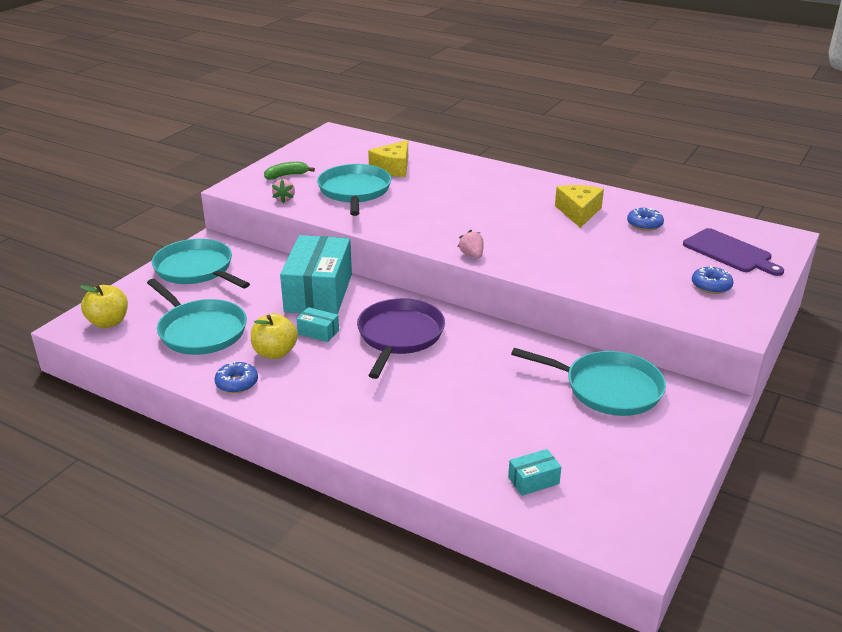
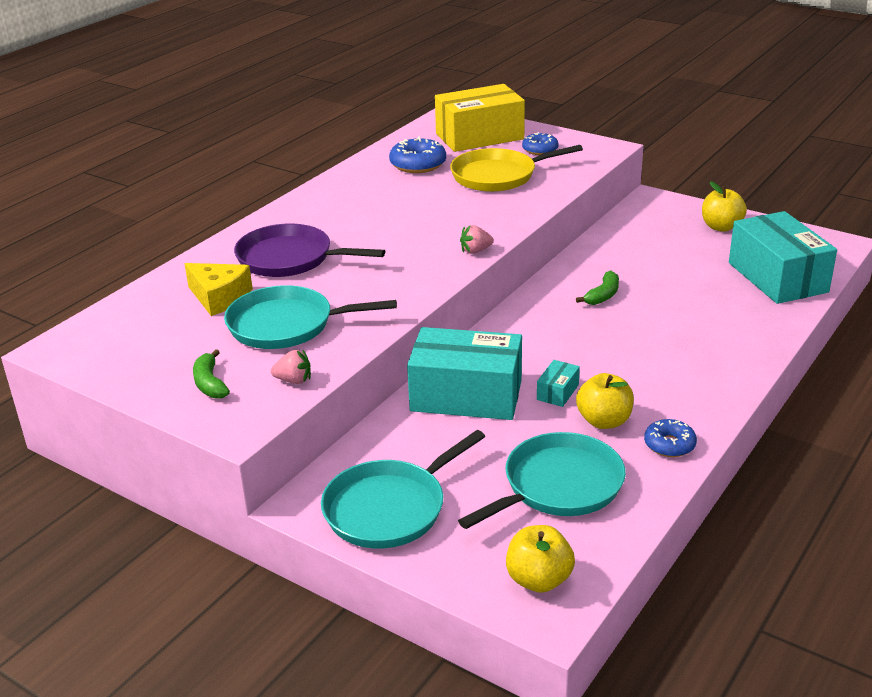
camera: 85 degrees left, 0 degrees up
(399, 336) = (563, 339): purple pan -> purple pan (289, 258)
(478, 359) = (603, 295): none -> green banana
(533, 480) = (777, 277): turquoise box -> turquoise box, size x2.43
(578, 212) = (384, 192): yellow cheese -> none
(608, 388) = (642, 237): turquoise pan -> none
(633, 263) = (498, 176): none -> yellow pan
(644, 224) = (418, 164): blue donut -> blue donut, size x1.55
(653, 449) = (721, 227): none -> yellow apple
(730, 252) = (479, 136): purple cutting board -> yellow box

